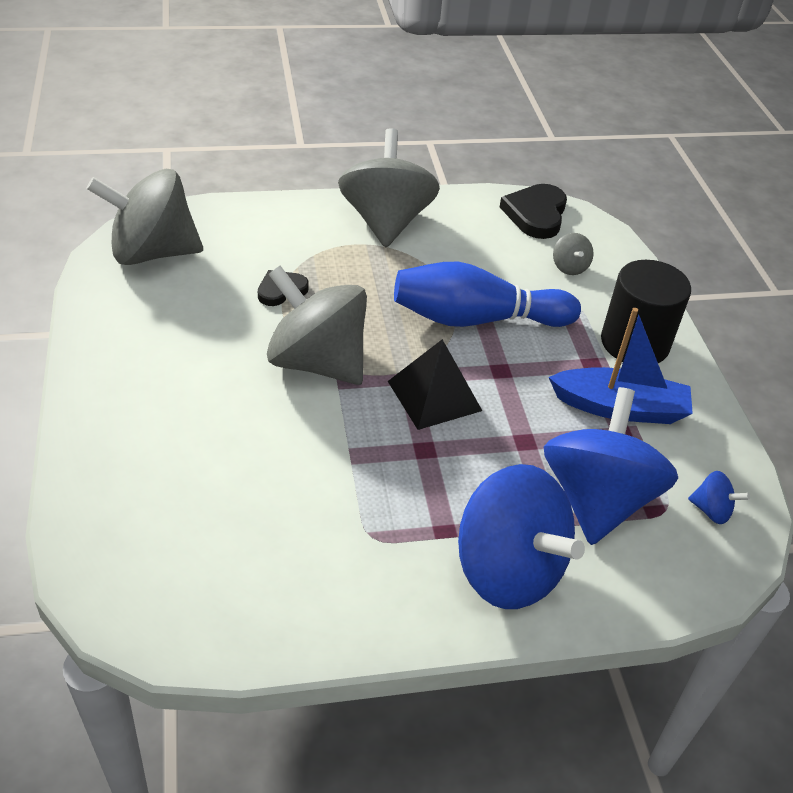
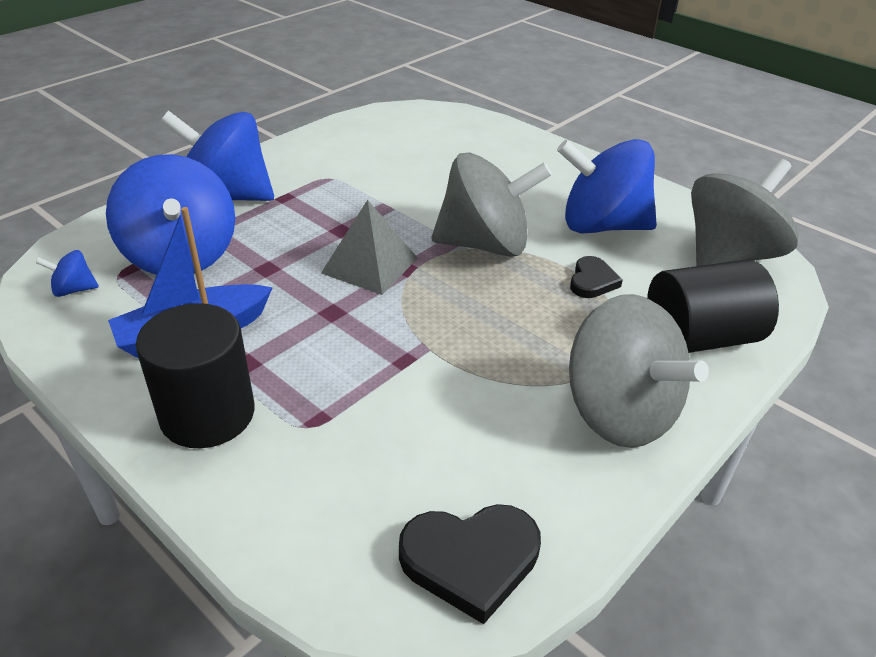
camera: 145 degrees right, 5 degrees down
(196, 325) = (602, 226): none -> blue spinning top
(275, 225) = (700, 338): none -> black cylinder
(434, 395) = (370, 265): black pyramid -> grey pyramid
(476, 319) = (399, 348): blue bowling pin -> none
(536, 214) = (470, 560): black heart -> black heart turned 105 degrees clockwise
(569, 267) = (352, 483): grey spinning top -> none

